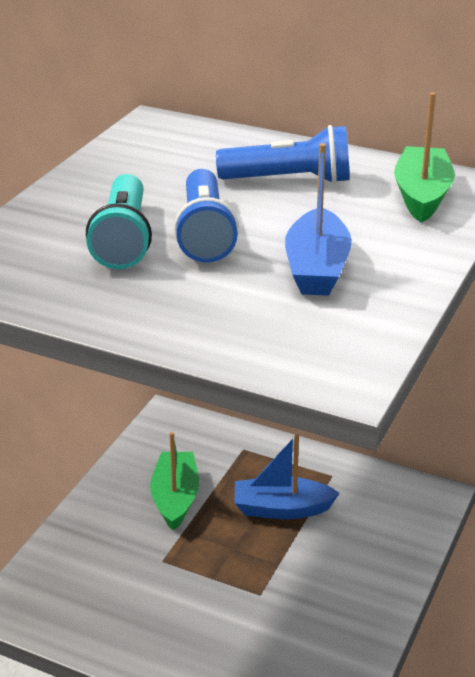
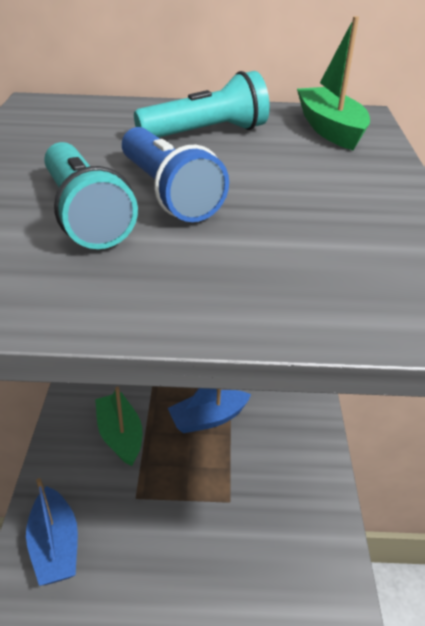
camera: 25 degrees left, 5 degrees up
(289, 180) = (206, 133): blue flashlight -> turquoise flashlight
(316, 268) = (308, 207): blue boat -> blue boat (55, 546)

